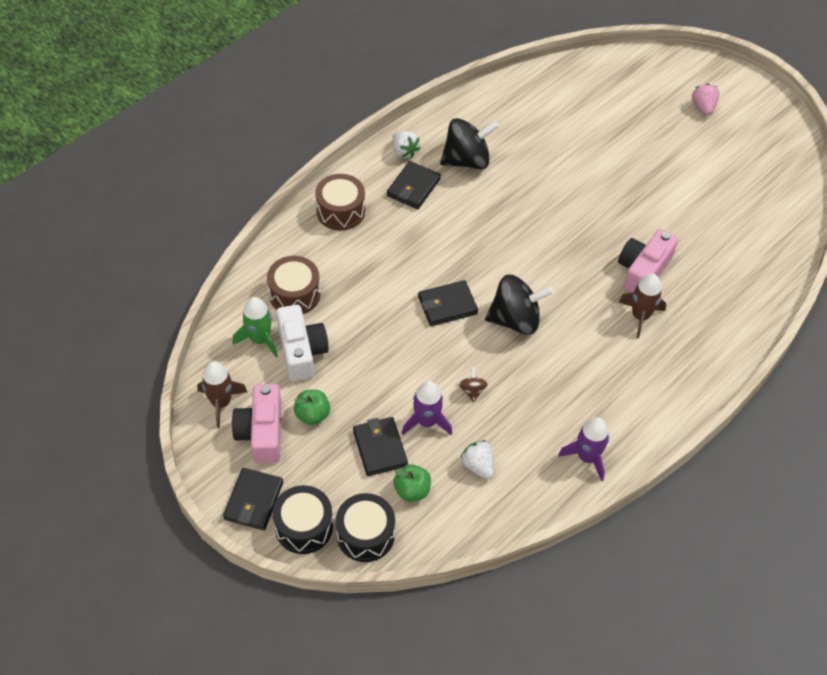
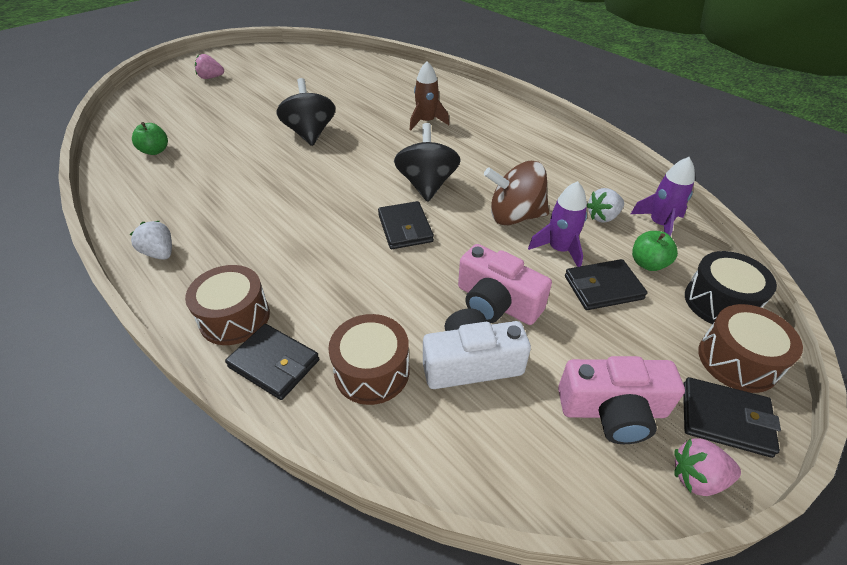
camera: 85 degrees left, 10 degrees down
(213, 470) = (697, 477): none -> pink strawberry
(221, 403) = (573, 469): brown rocket -> none
(259, 339) = (451, 416): green rocket -> none
(304, 527) = (737, 360): black drum -> brown drum
(312, 414) = (571, 351): green apple -> green apple (155, 151)
(404, 152) = (160, 253): white strawberry -> white strawberry turned 105 degrees counterclockwise
(413, 187) = (223, 247): black wallet -> black wallet (274, 364)
(466, 160) = (201, 205): black spinning top -> black spinning top (310, 133)
(472, 390) = (514, 216): brown spinning top -> brown spinning top, size x2.30
(587, 457) = (574, 157): purple rocket -> purple rocket (659, 224)
(643, 271) = (378, 117): pink camera -> pink camera (496, 303)

